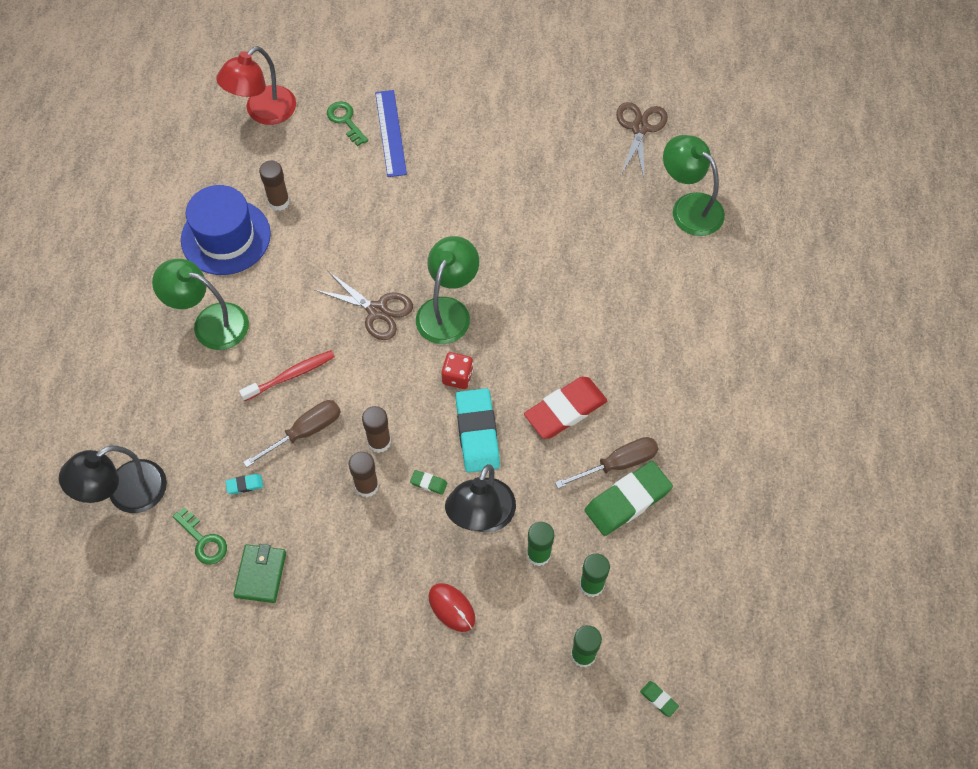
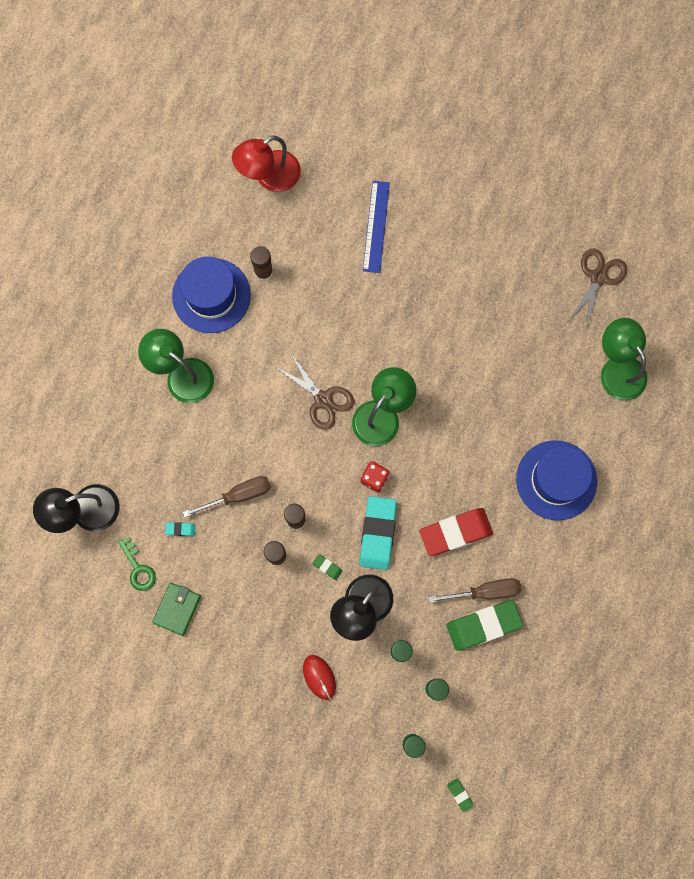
camera: 15 degrees right, 15 degrees up
(290, 376) = (237, 441): red toothbrush -> none
(345, 121) = (339, 204): green key -> none
(660, 330) = (556, 480): none -> blue hat

